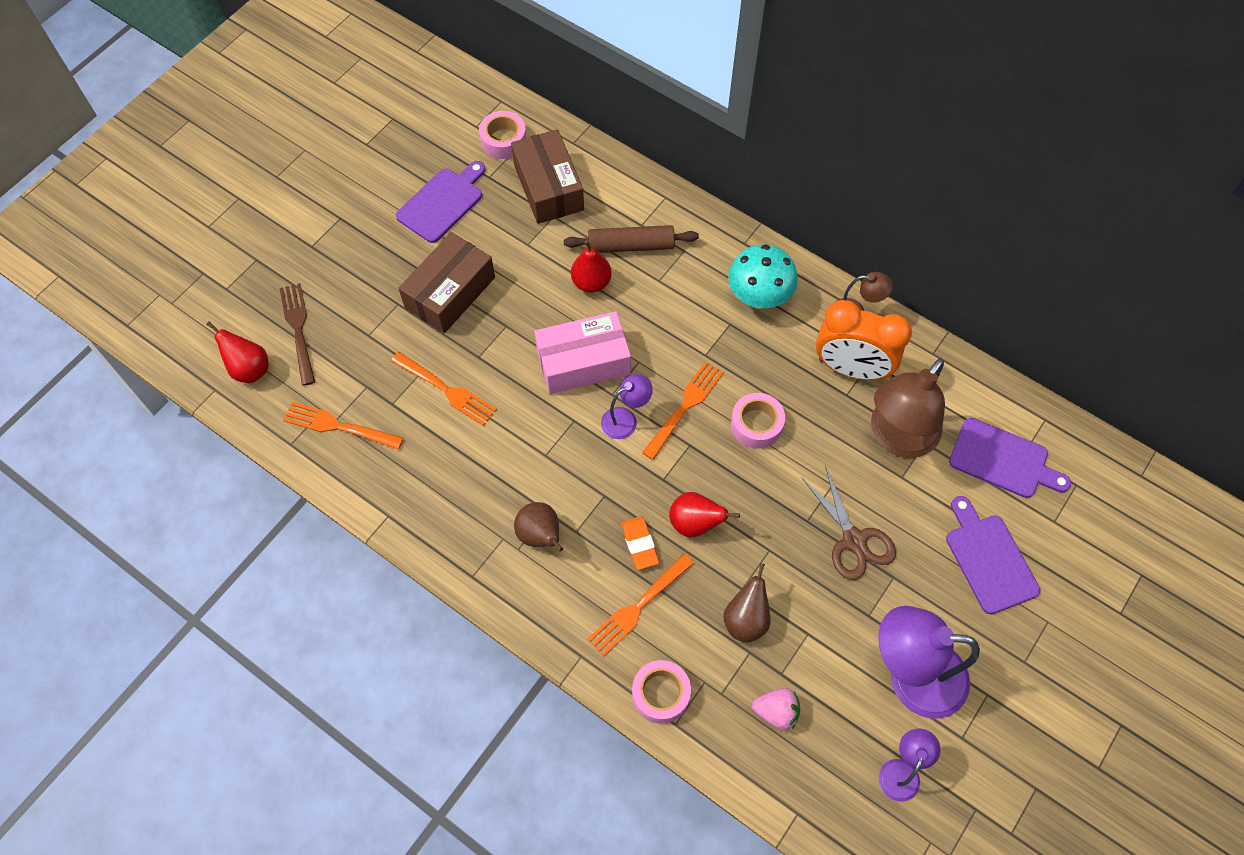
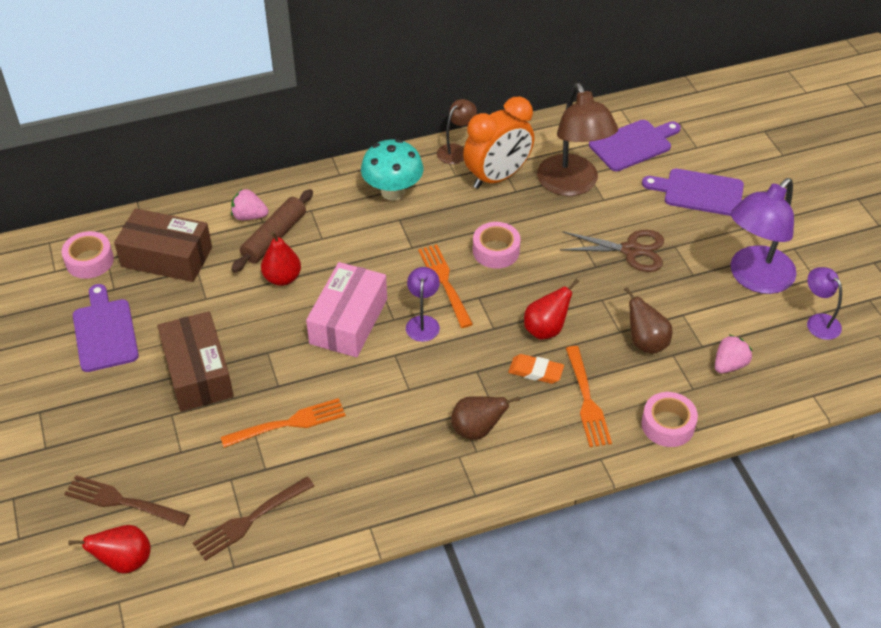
camera: 55 degrees left, 15 degrees down
(339, 426) = (251, 519): orange fork -> brown fork
(639, 212) = (249, 216): none -> pink strawberry

